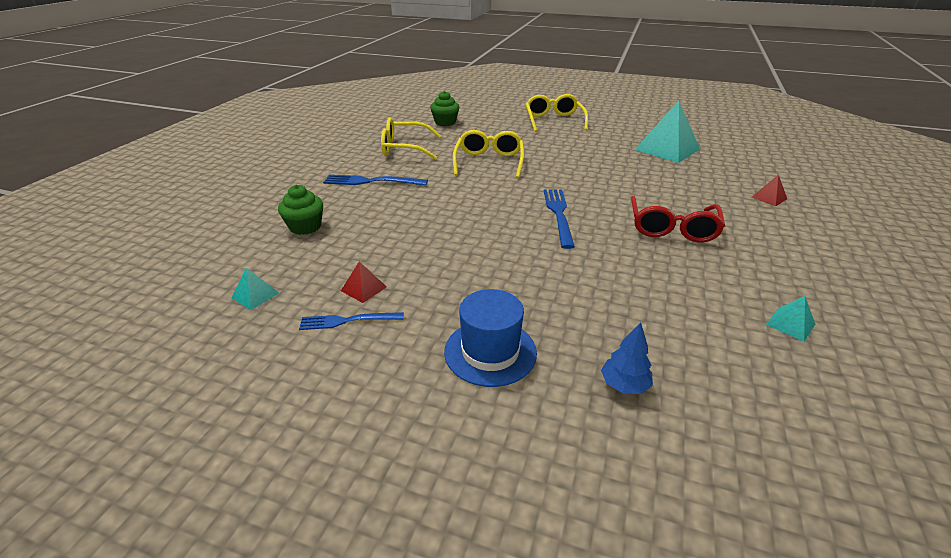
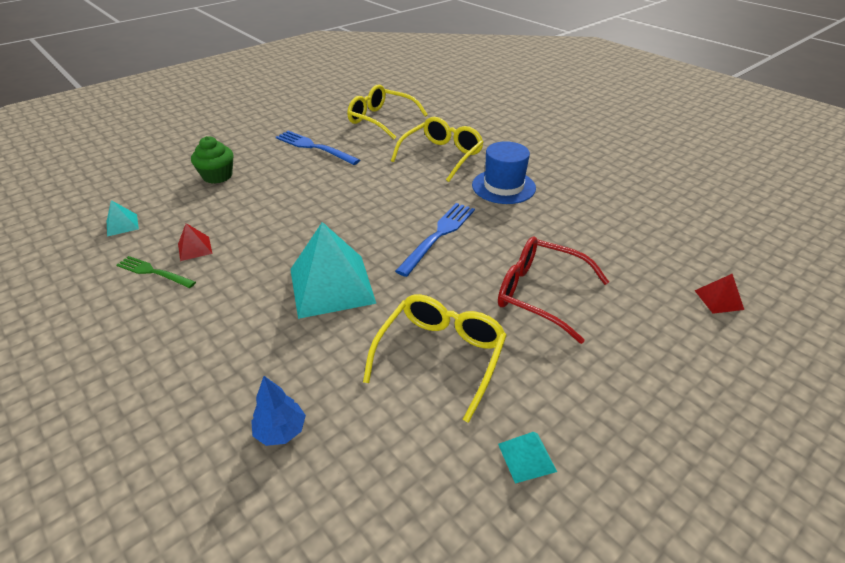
camera: 30 degrees right, 5 degrees up
(347, 321) = (153, 272): blue fork -> green fork
(445, 122) = (452, 100): green cupcake -> none
(490, 352) = (216, 346): blue hat -> blue hat (503, 186)
(554, 120) = (570, 124): yellow glasses -> yellow glasses (440, 355)
(667, 149) = (664, 195): turquoise pyramid -> turquoise pyramid (331, 285)
(672, 228) = (539, 294): red glasses -> red glasses turned 75 degrees clockwise

